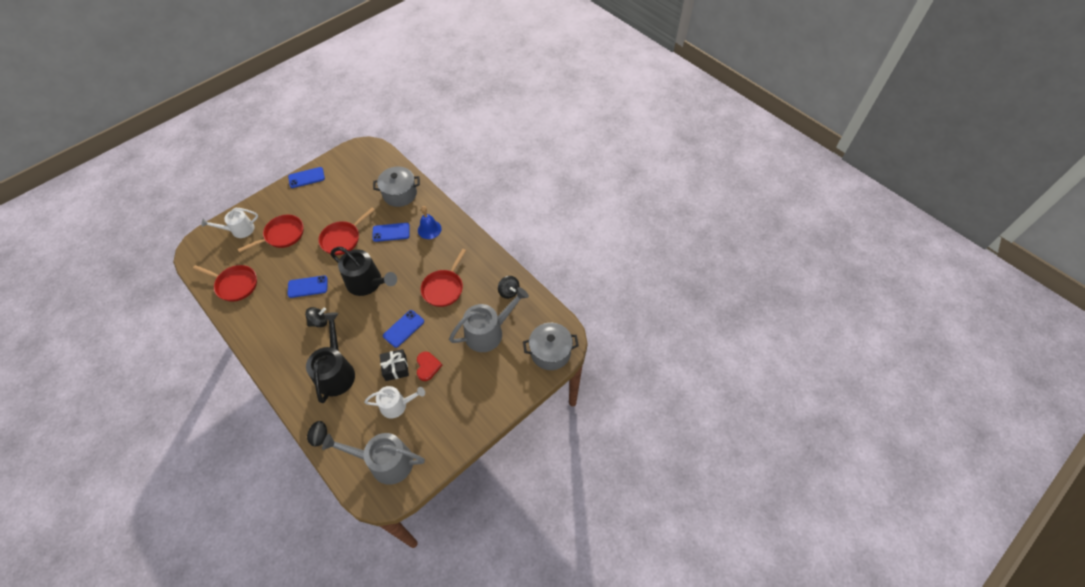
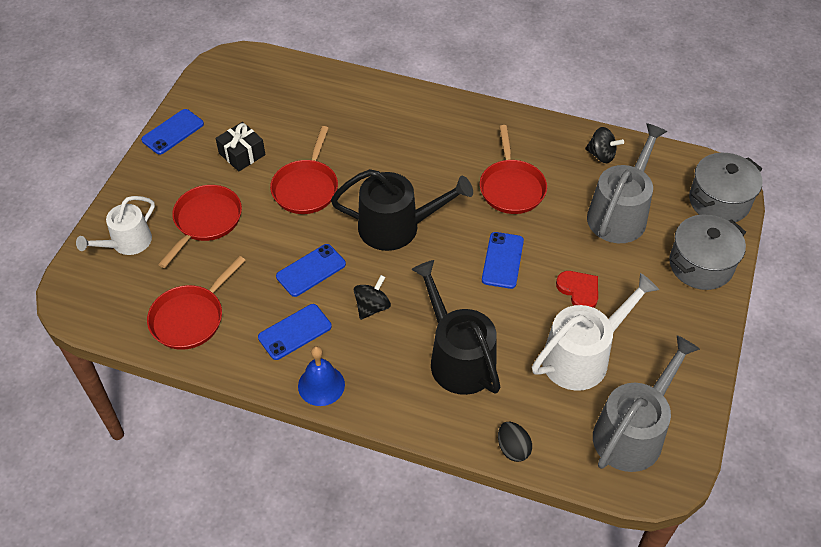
camera: 30 degrees left, 5 degrees down
(235, 284) = (190, 318): red pan -> red pan turned 135 degrees clockwise
(385, 462) = (632, 432): grey watering can -> grey watering can turned 150 degrees clockwise
(391, 232) = (371, 151): blue phone -> blue phone (295, 332)
(396, 368) = (537, 313): black gift -> black gift (242, 154)
(397, 405) = (582, 356): white watering can -> white watering can, size x1.53
(400, 194) = (339, 99): grey pot -> grey pot (700, 265)
(429, 229) = (423, 125): blue bell -> blue bell (321, 385)

